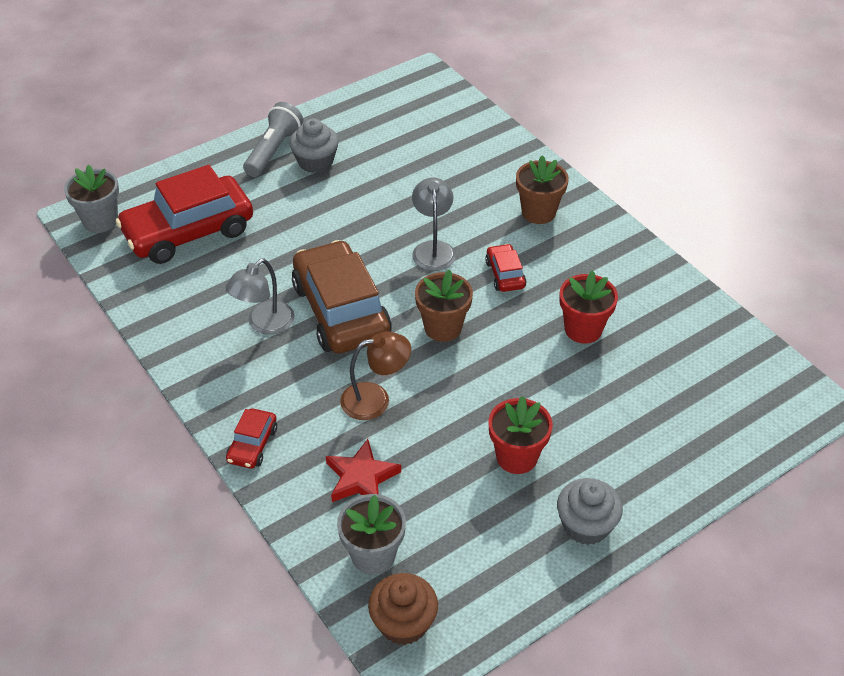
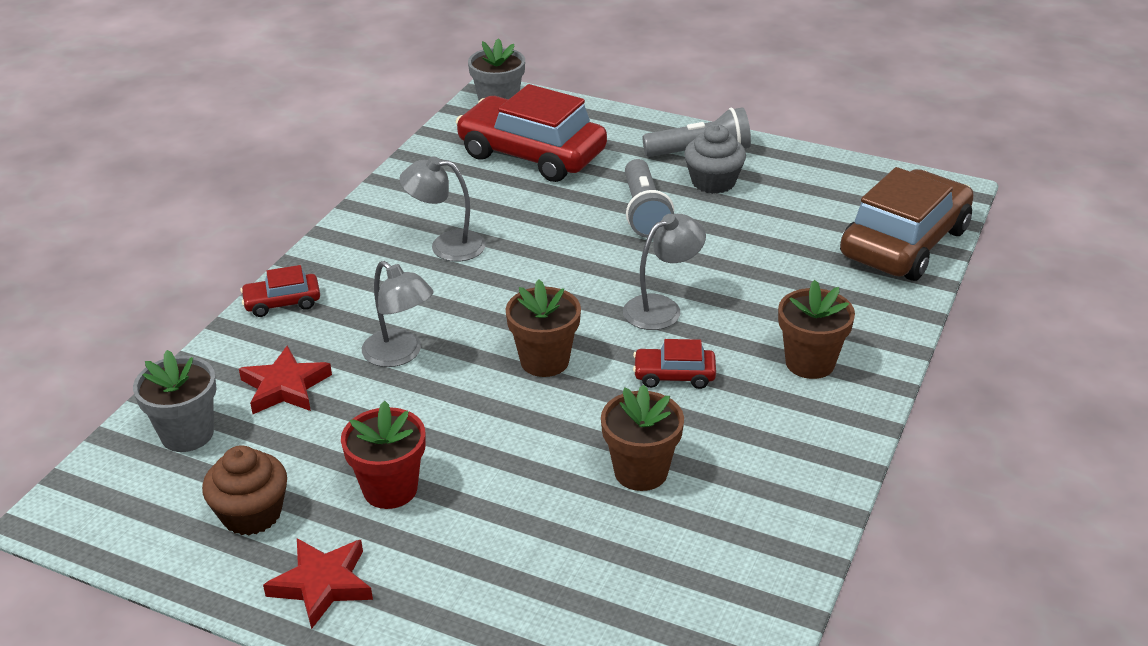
camera: 60 degrees right, 10 degrees down
(320, 209) = (644, 212): none -> grey flashlight
(341, 311) = (507, 284): brown car -> brown car (904, 243)
(375, 399) = (400, 355): brown lamp -> grey lamp
(403, 623) = (110, 488): brown cupcake -> brown cupcake (251, 514)
(505, 274) = (674, 375): red car -> red car turned 135 degrees counterclockwise
(583, 329) = (641, 471): red flower pot -> brown flower pot
(586, 525) = (322, 584): grey cupcake -> red star

